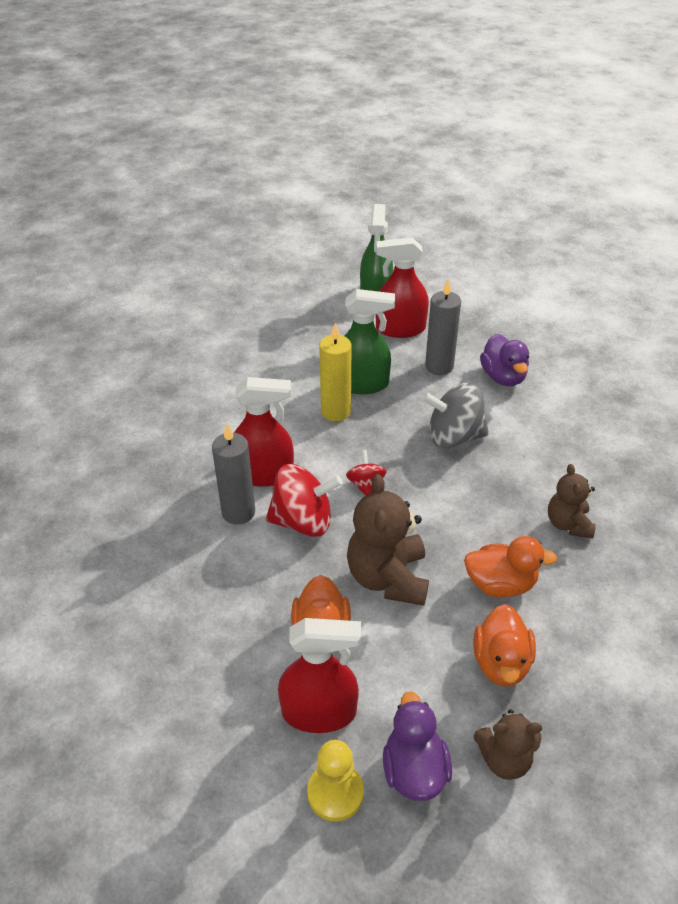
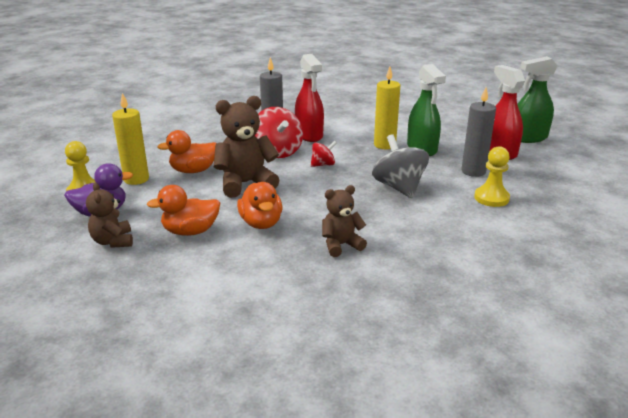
camera: 70 degrees right, 15 degrees down
(319, 712) = (136, 179): red spray bottle -> yellow candle
(503, 377) = (491, 198): purple duck -> yellow pawn

